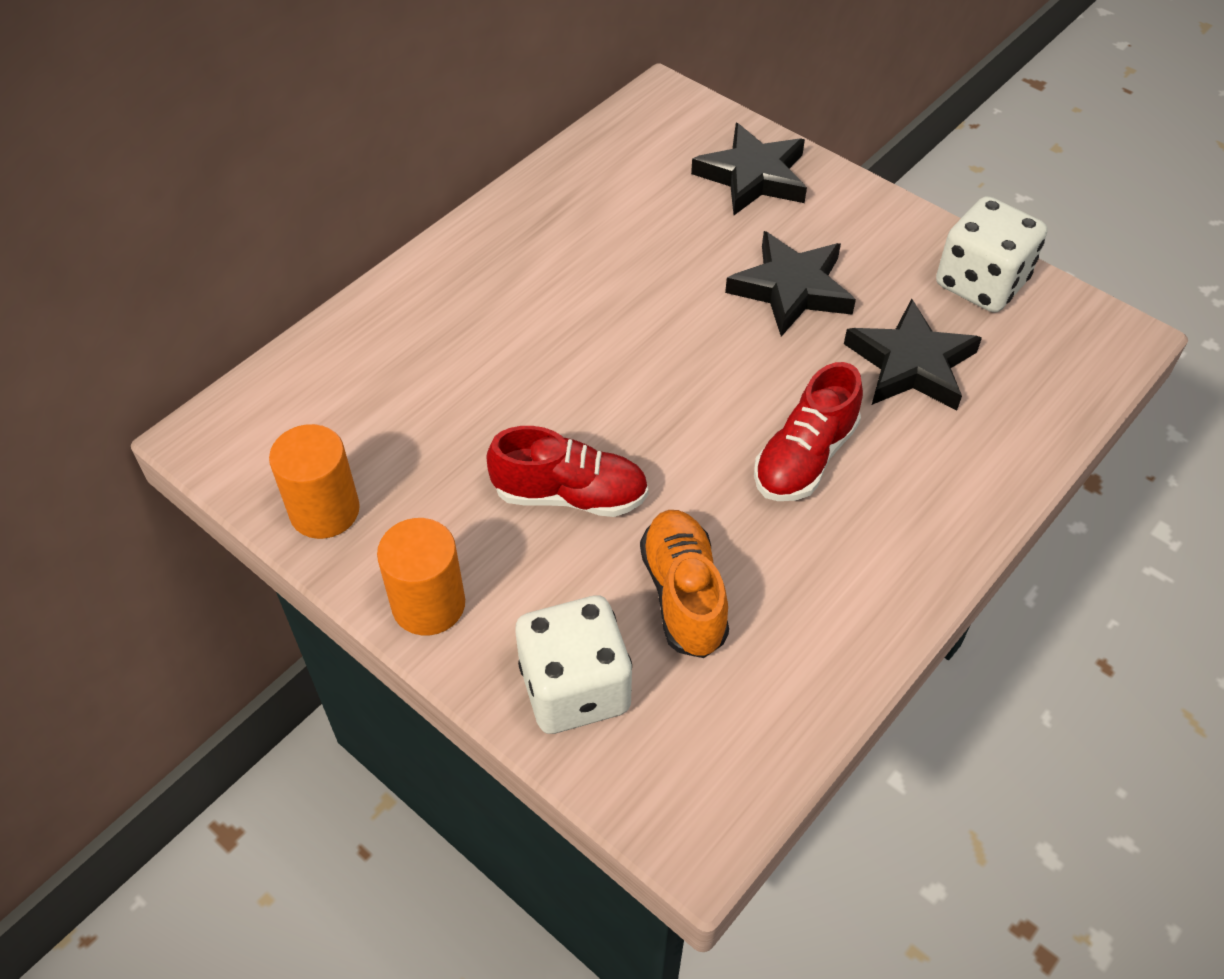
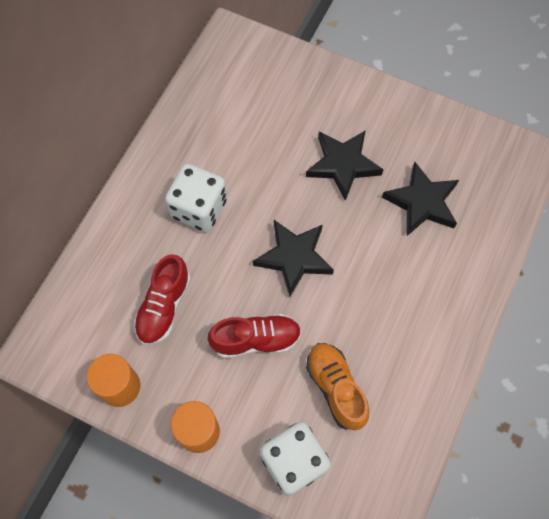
camera: 15 degrees left, 15 degrees up
(752, 176) = (299, 86): black star -> black star (294, 258)
(805, 458) = (378, 281): red shoe -> red shoe (164, 307)
(981, 283) = (448, 135): white dice -> white dice (199, 208)

